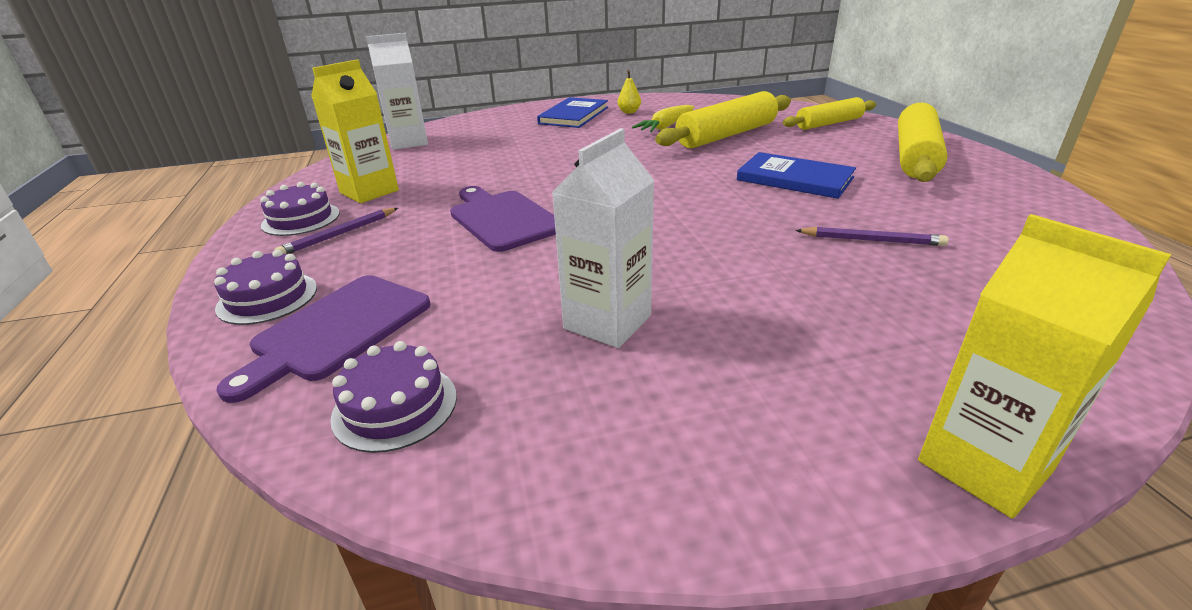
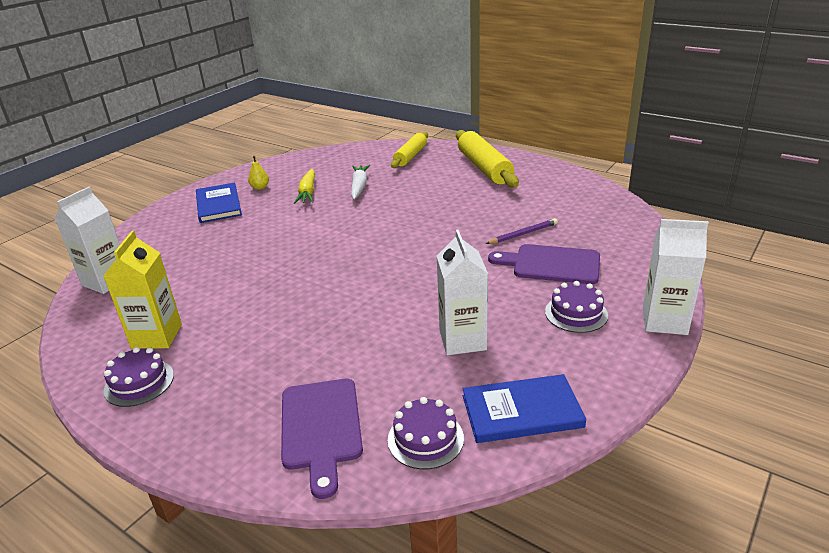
camera: 40 degrees left, 0 degrees up
(267, 298) = (232, 440): purple cake -> purple cake (576, 313)
(339, 234) = (199, 377): purple pencil -> none
(503, 218) = (304, 310): purple cutting board -> purple cutting board (551, 264)
(726, 135) = (359, 186): yellow rolling pin -> white carrot
(794, 179) = (441, 207): blue book -> blue book (522, 411)
(984, 466) = (664, 321): yellow carton -> white carton

